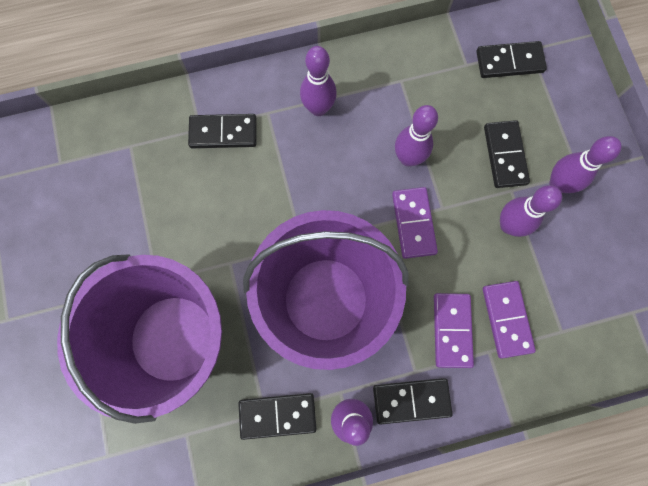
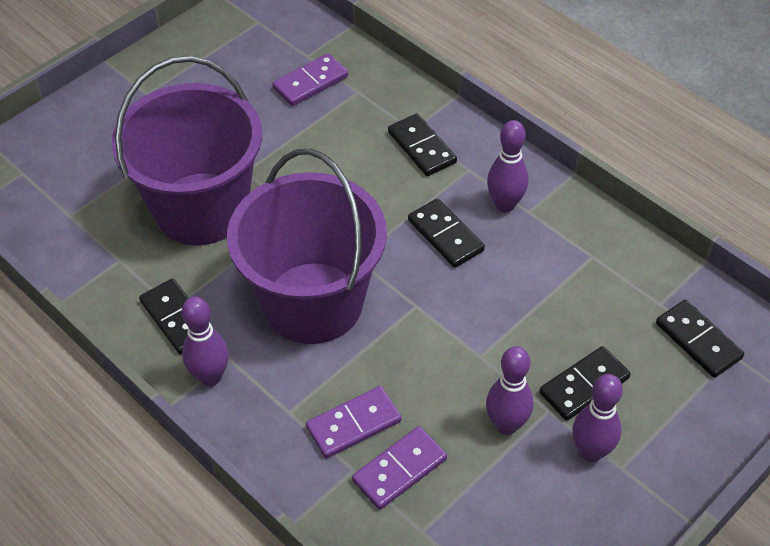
camera: 60 degrees right, 25 degrees down
(408, 158) = (511, 301): purple bowling pin -> none
(411, 400) = (257, 421): black domino -> black domino (445, 235)
(413, 223) = (444, 338): purple domino -> purple domino (310, 82)

